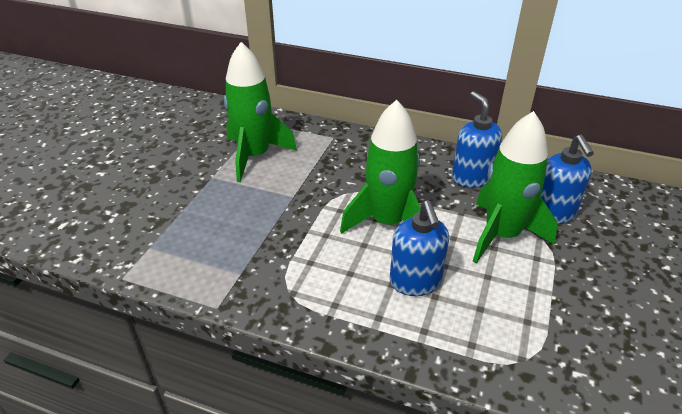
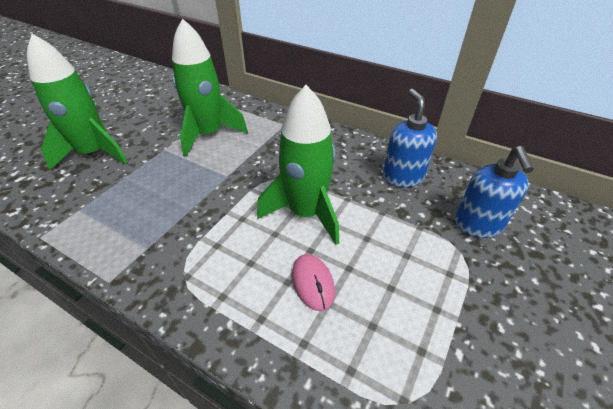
camera: 10 degrees right, 5 degrees up
(415, 282) = (312, 283): blue soap dispenser -> pink mouse
(501, 235) = (418, 242): green rocket -> green rocket (94, 153)

